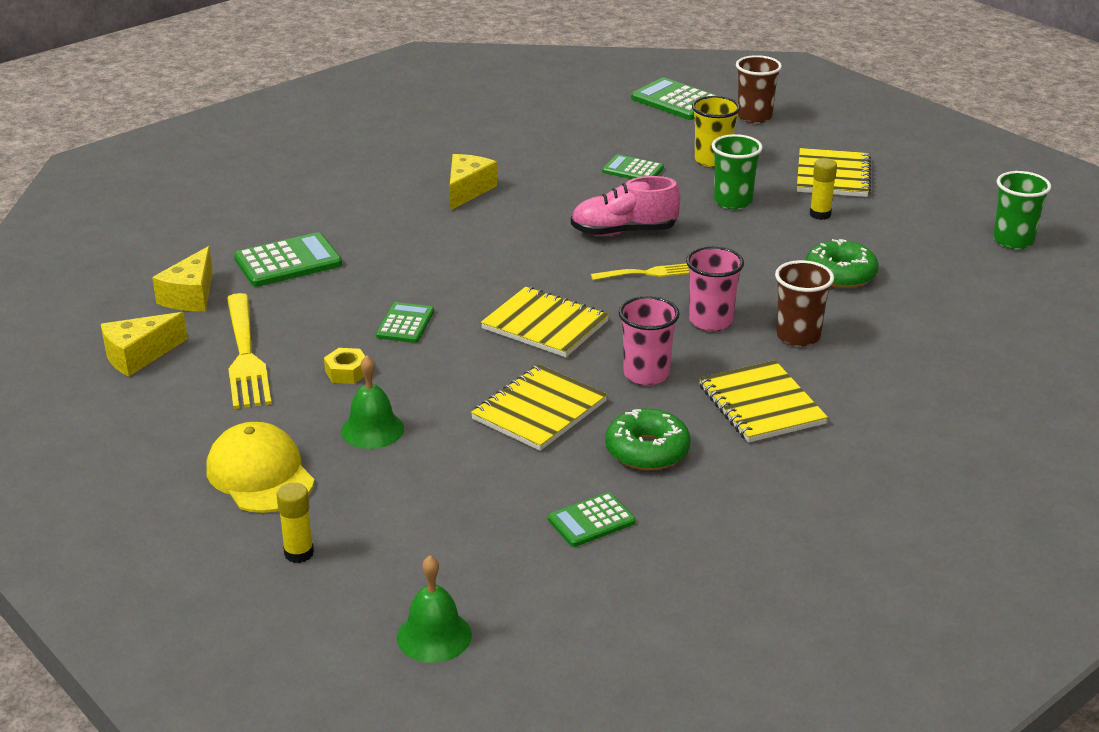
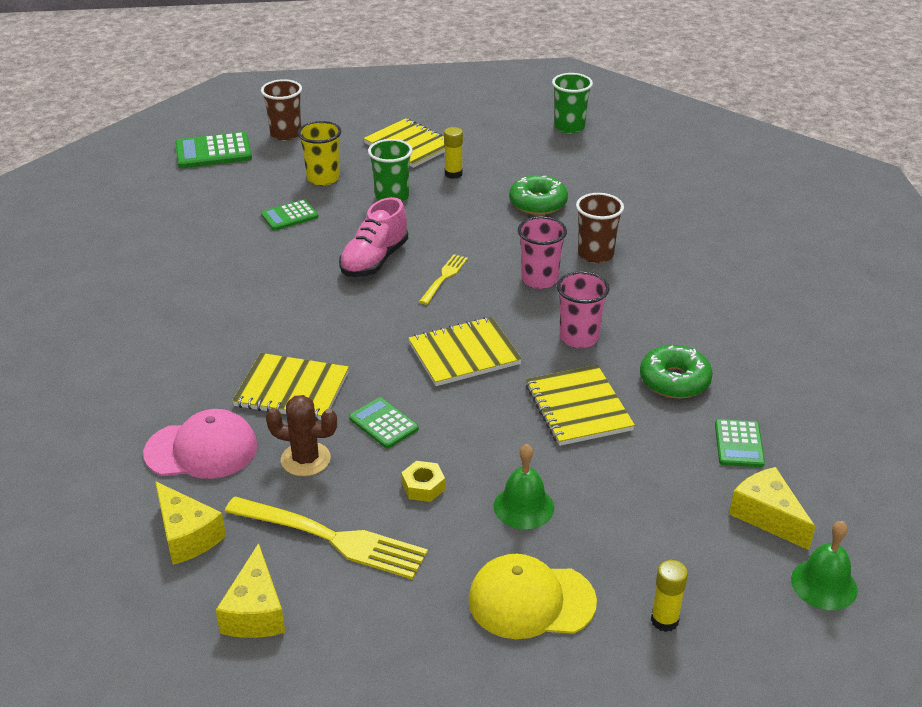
camera: 55 degrees left, 5 degrees up
(288, 261) = (201, 450): green calculator -> pink cap
(323, 308) = (305, 459): none -> brown cactus
(468, 190) = (213, 303): yellow cheese -> yellow cheese (767, 516)
(761, 405) = (663, 307): yellow notebook -> yellow notebook (292, 389)

